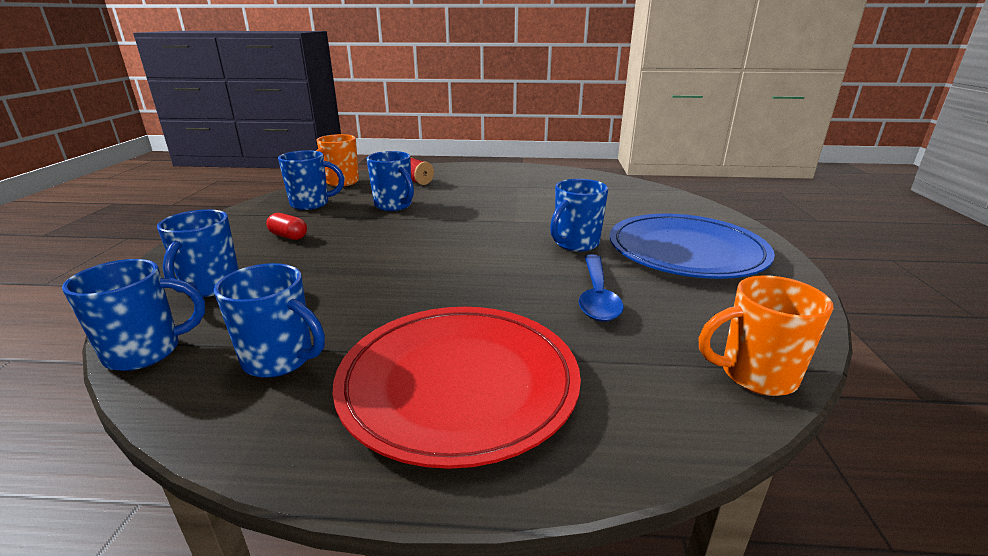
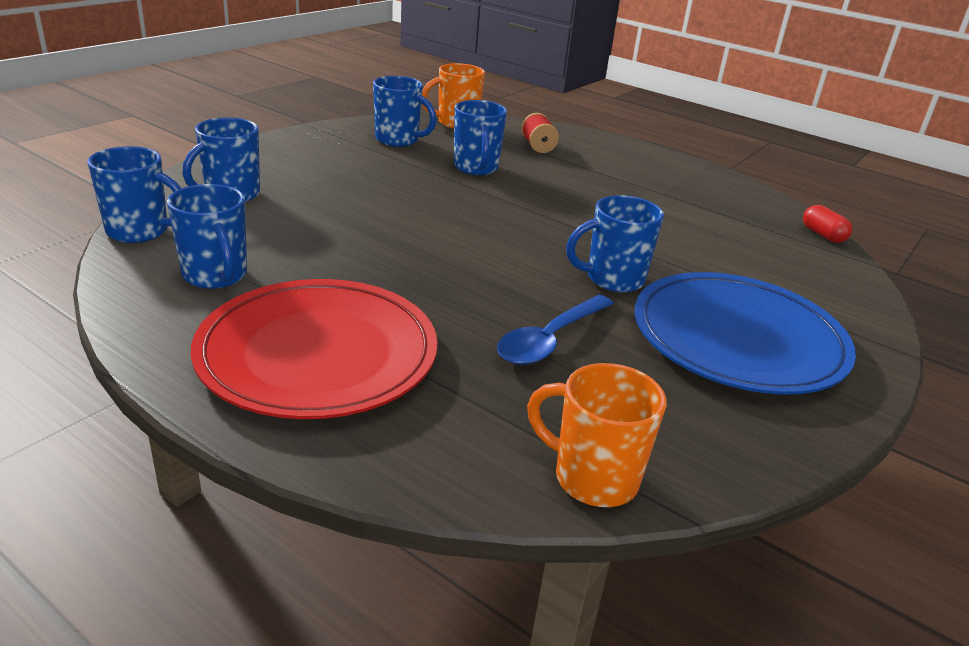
camera: 30 degrees right, 5 degrees up
(288, 236) = (340, 169): red capsule -> red capsule (823, 235)

